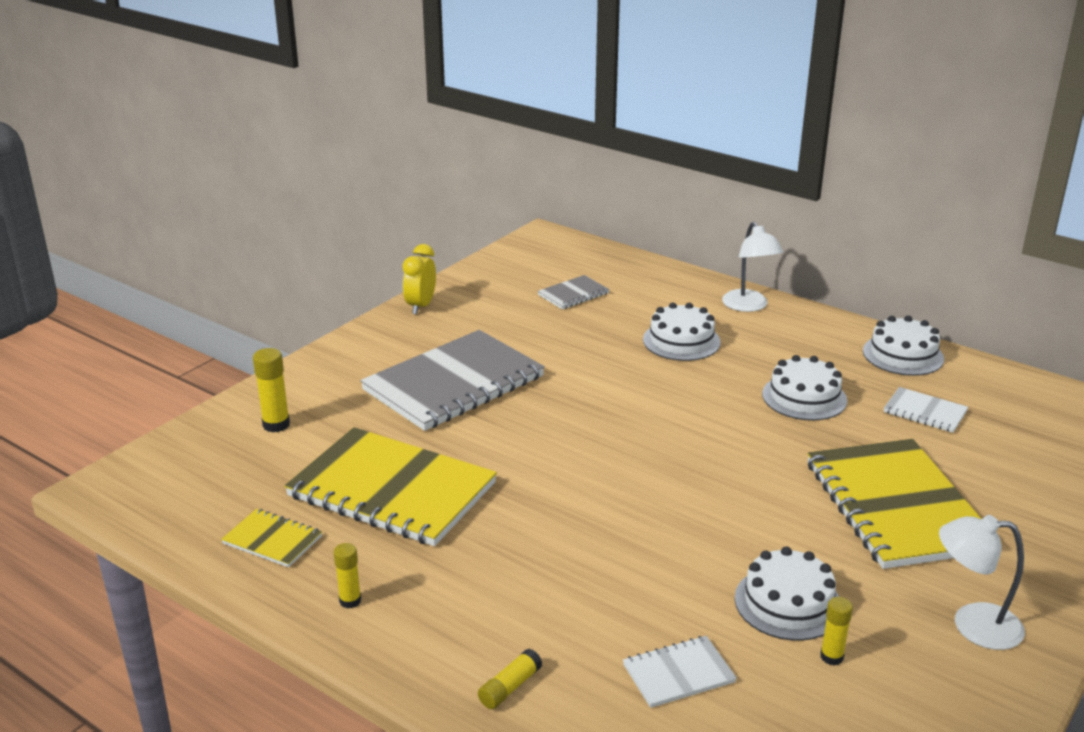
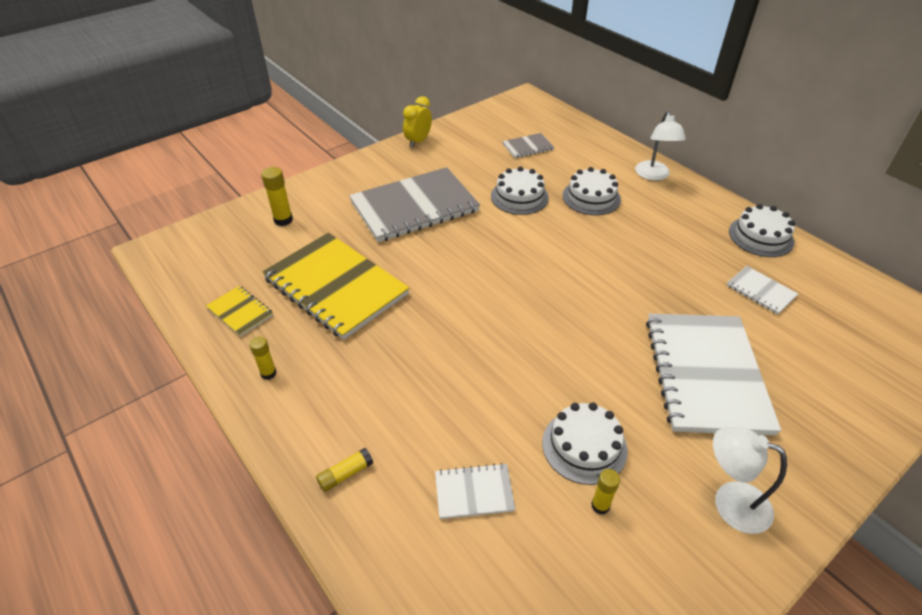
camera: 15 degrees right, 15 degrees up
(804, 397) = (667, 261): white cake -> white cake (519, 197)
(897, 506) = (706, 374): yellow notebook -> white notebook

